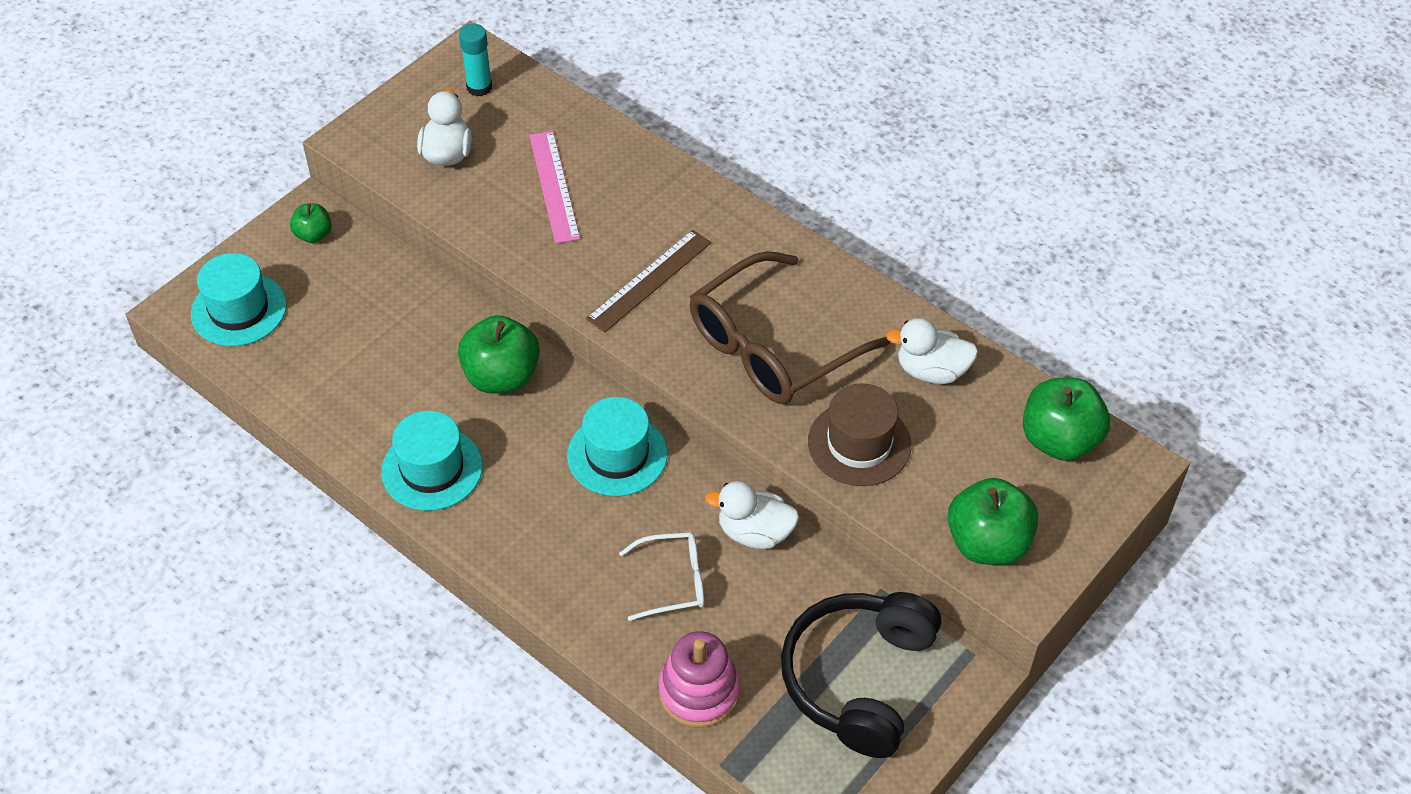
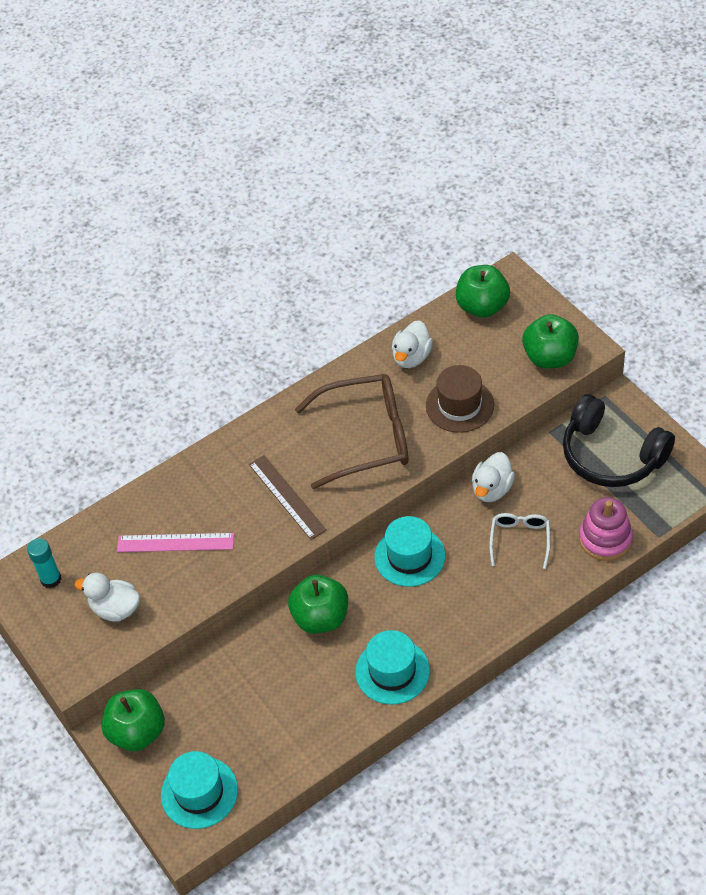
camera: 70 degrees left, 0 degrees up
(313, 235) = (137, 732): green apple -> green apple, size x1.86
(771, 347) = (368, 437): brown glasses -> brown glasses turned 75 degrees counterclockwise

